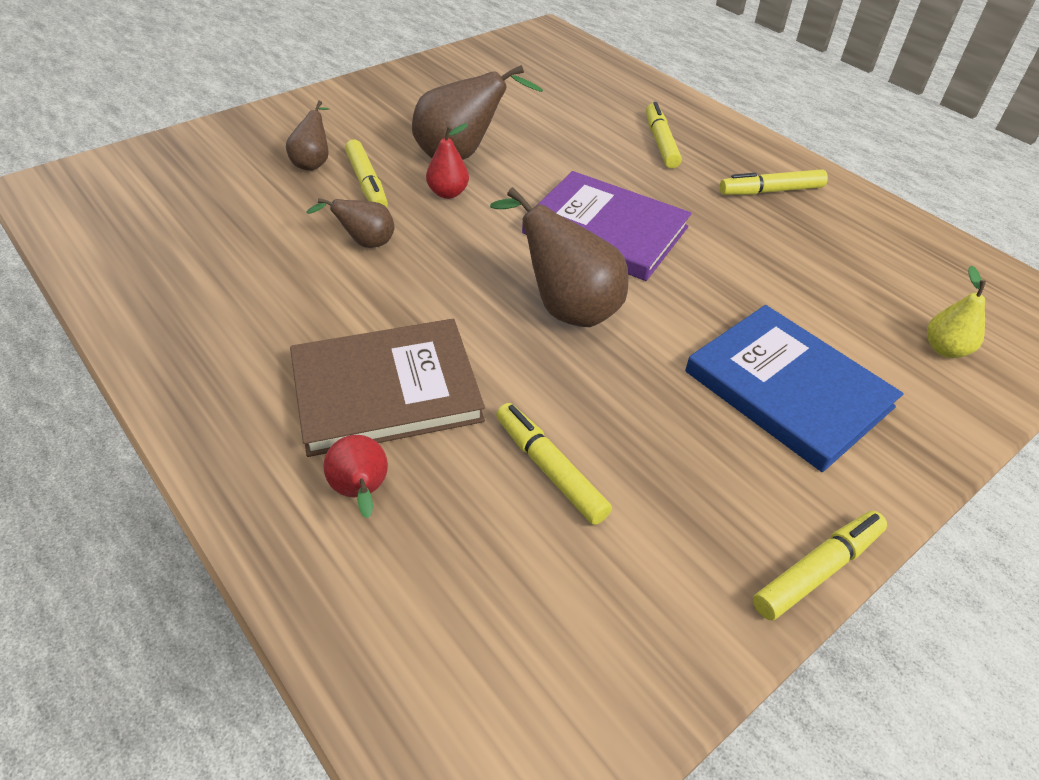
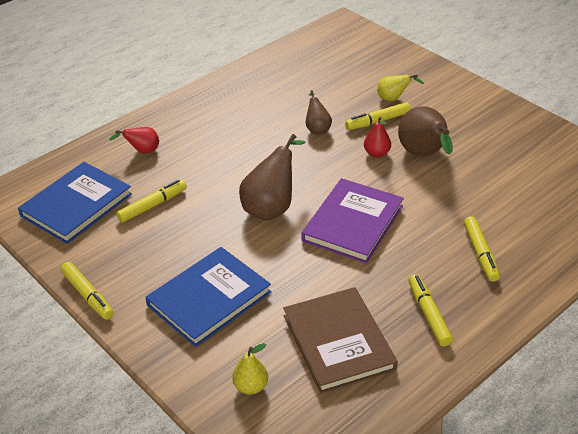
camera: 90 degrees right, 5 degrees down
(313, 163) = (393, 99): brown pear -> yellow pear
(386, 390) = (202, 150): brown book -> brown book (338, 342)
(538, 617) = (76, 205): none -> blue book
(660, 143) = (480, 253): yellow marker -> yellow marker turned 90 degrees clockwise

